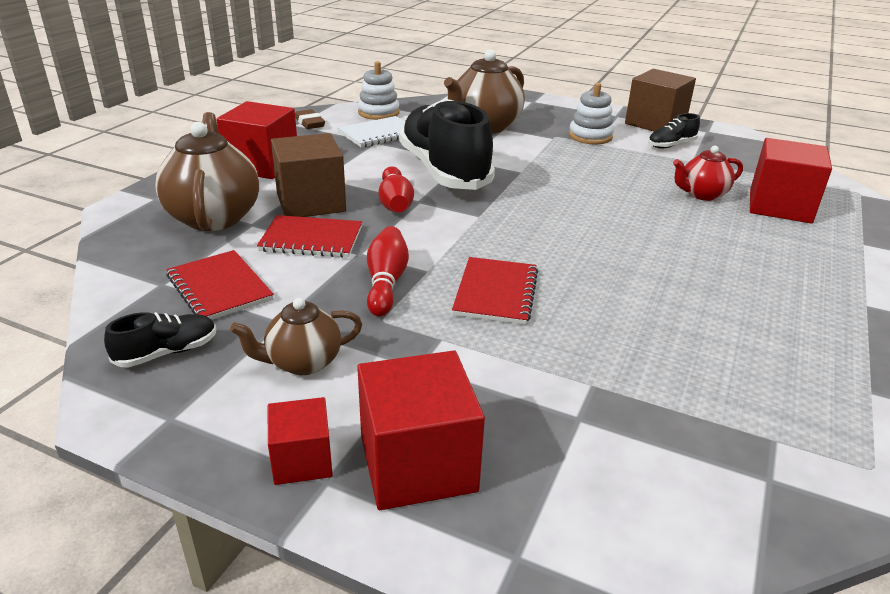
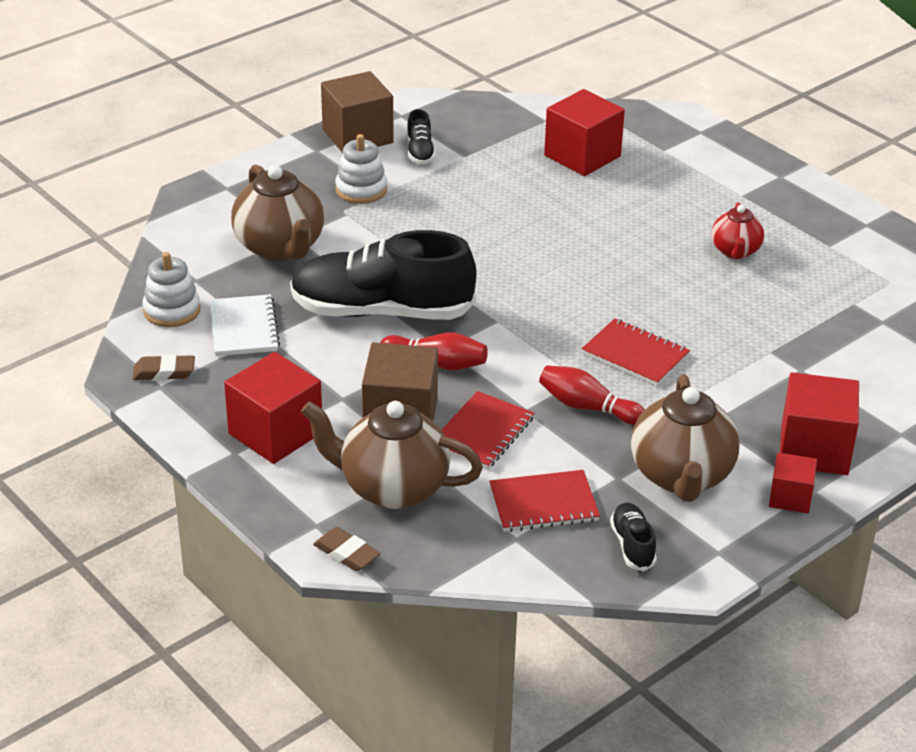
camera: 65 degrees left, 5 degrees up
(122, 215) = (346, 553): none -> brown eraser
(303, 362) = (681, 476): brown teapot -> brown teapot, size x1.75
(702, 194) = (536, 184): red teapot -> red teapot (735, 251)

